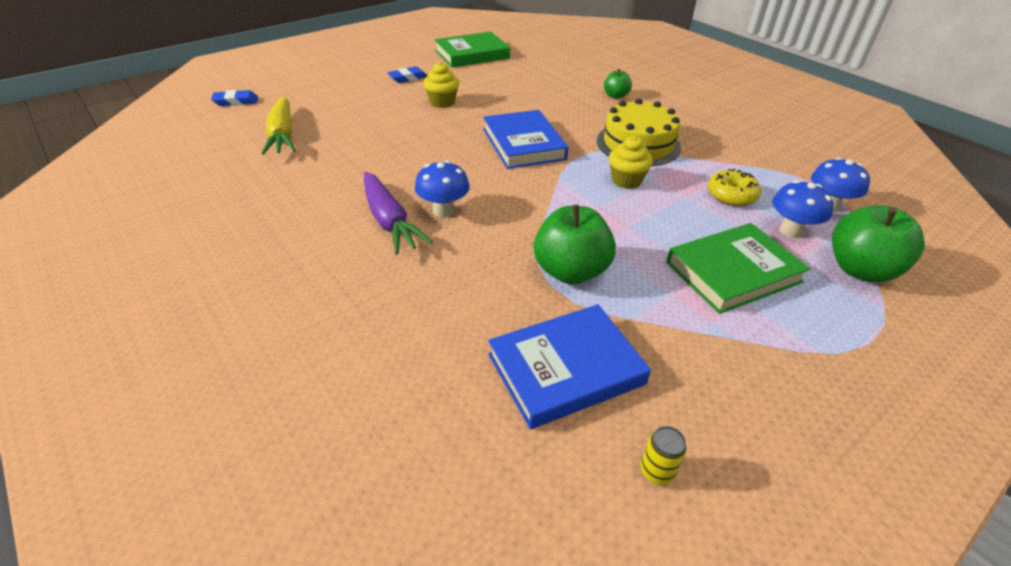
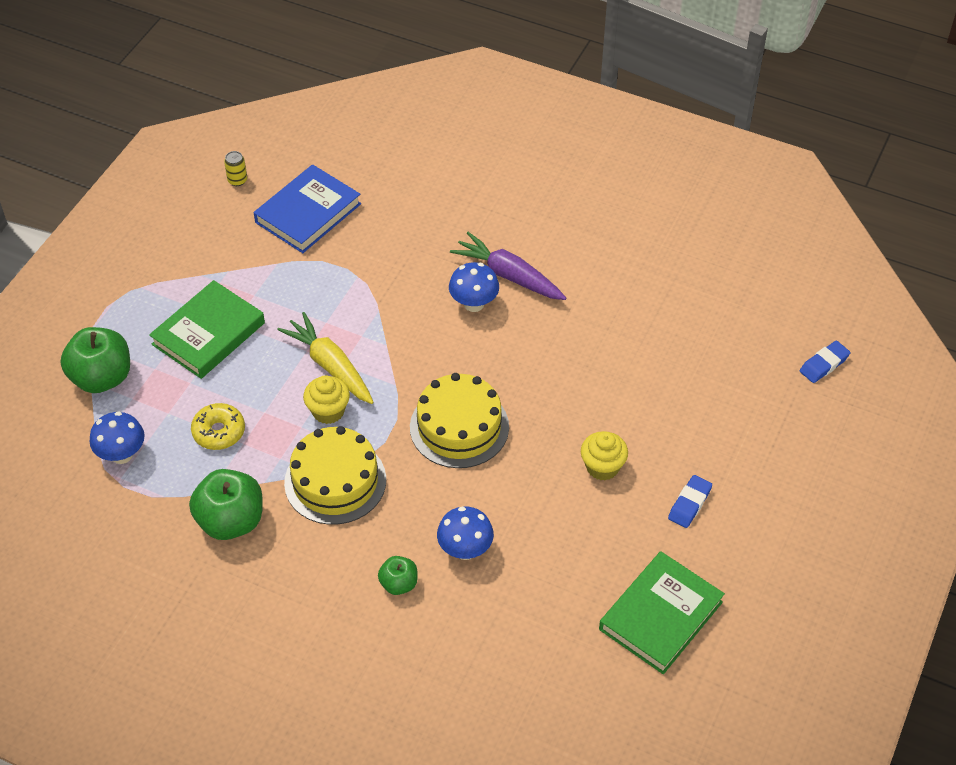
camera: 155 degrees right, 10 degrees up
(282, 135) = (710, 335): yellow carrot -> yellow carrot (330, 366)
(523, 144) = (459, 427): blue book -> yellow cake
(570, 271) = (336, 285): green apple -> green apple (231, 521)
(790, 231) = (160, 403): blue mushroom -> blue mushroom (465, 550)

